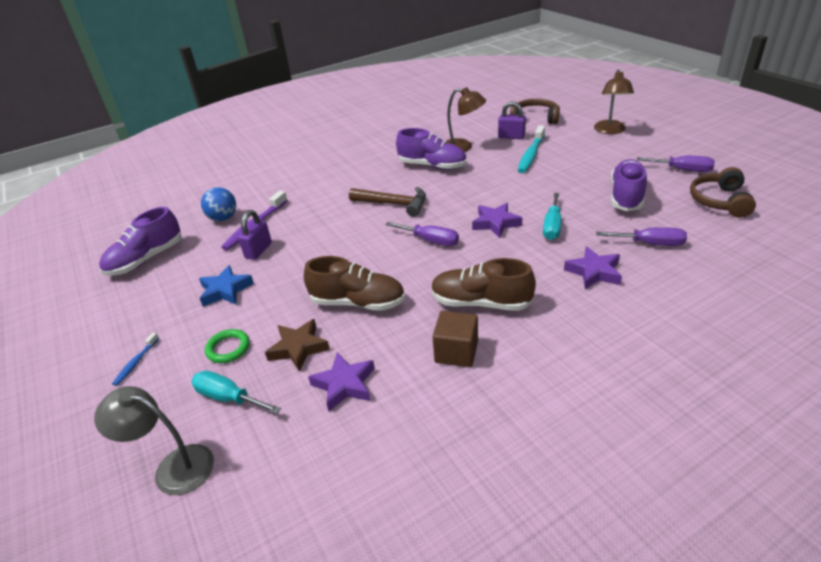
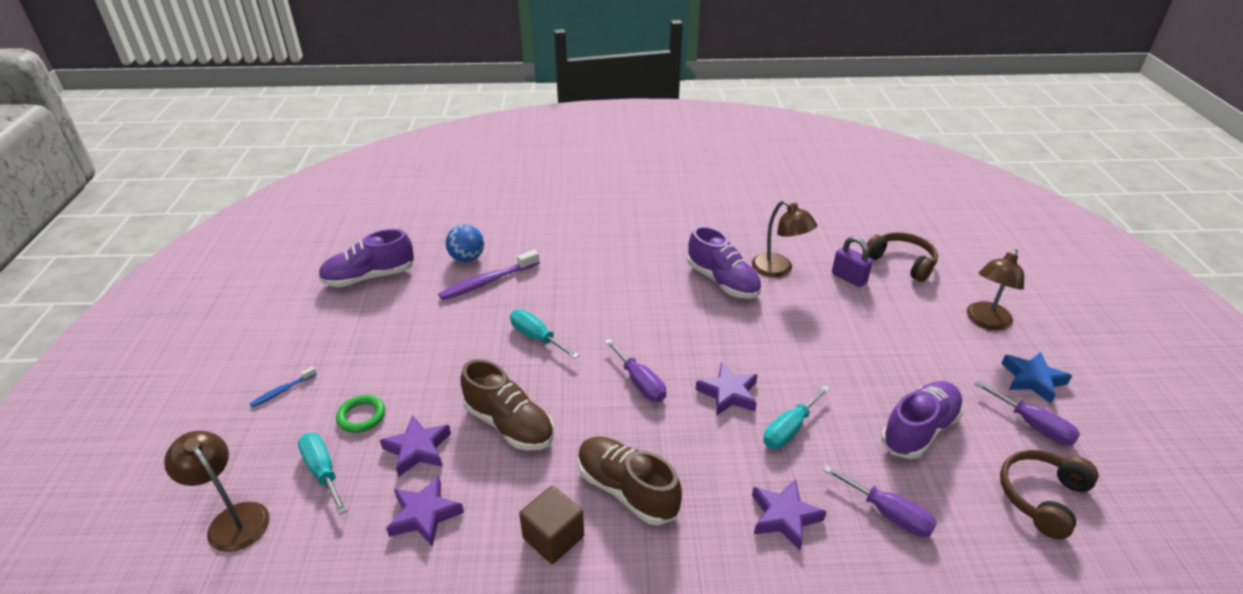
camera: 25 degrees right, 0 degrees up
(173, 467) = (233, 519): grey lamp -> brown lamp
(225, 290) = (407, 347): blue star -> blue star (1032, 380)
(258, 250) = (469, 314): purple padlock -> none
(298, 348) = (418, 449): brown star -> purple star
(328, 244) = (536, 337): none -> turquoise screwdriver
(394, 204) = (641, 316): brown hammer -> none
(531, 155) = (850, 315): turquoise toothbrush -> none

